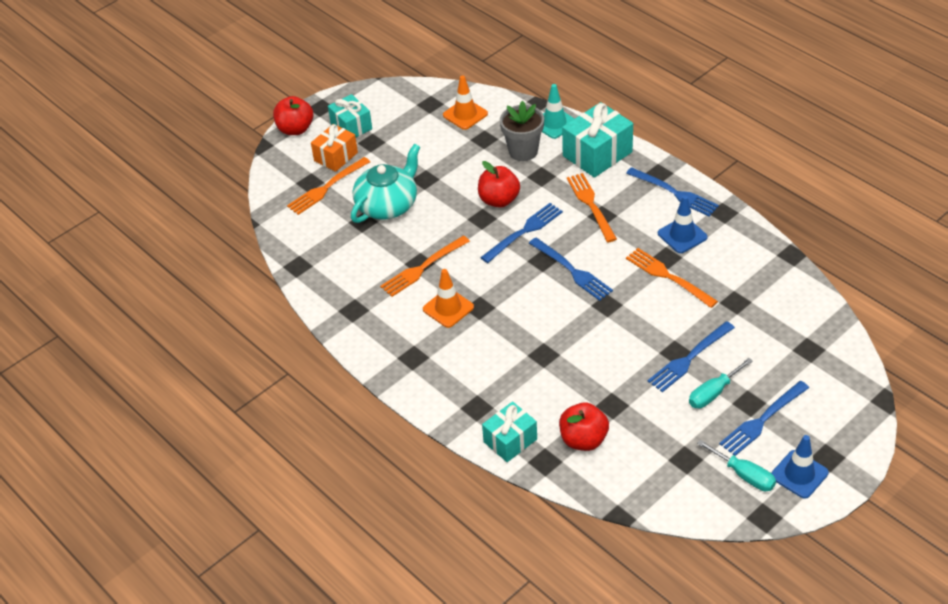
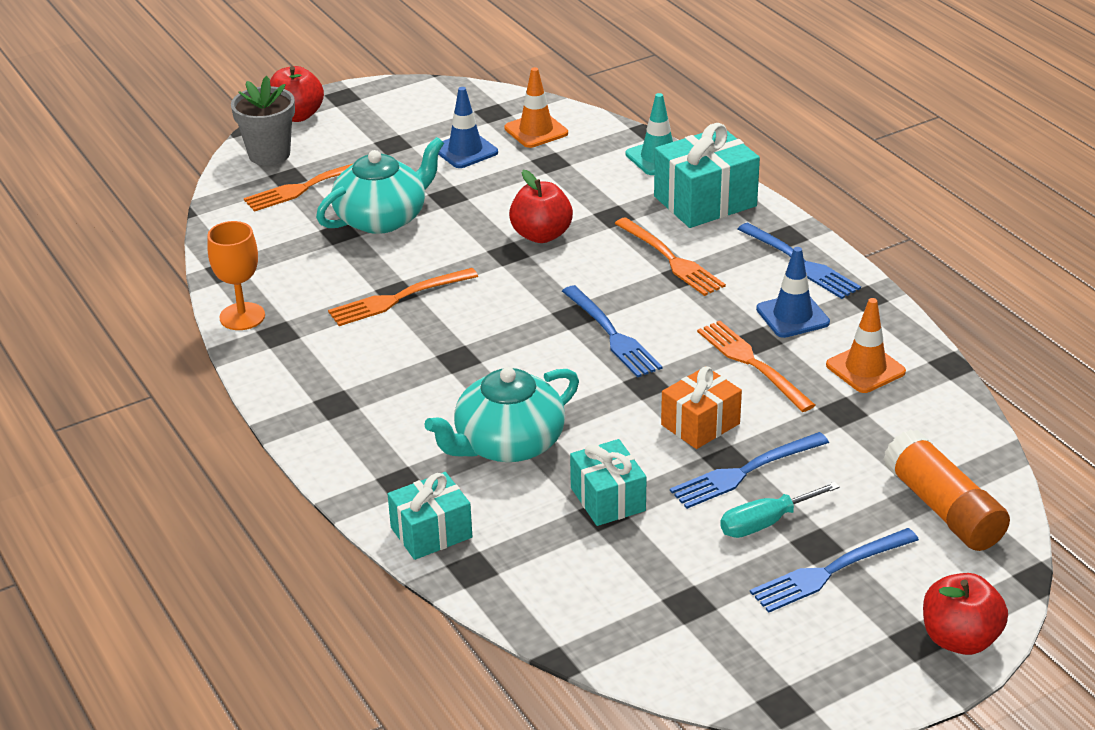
camera: 10 degrees right, 10 degrees down
(324, 301) = (242, 316): none -> orange goblet
(336, 157) = (336, 153): orange gift -> orange gift (700, 424)
(351, 126) = (373, 123): turquoise gift -> turquoise gift (608, 499)
(448, 308) = (412, 352): orange traffic cone -> orange traffic cone (865, 368)
(523, 151) = (600, 183): grey flower pot -> grey flower pot (269, 154)
(524, 231) = (562, 277): blue fork -> none
(534, 366) = (508, 443): none -> turquoise teapot
(583, 440) = (542, 550): red apple -> red apple (959, 639)
(590, 205) = (671, 259): orange fork -> orange fork turned 150 degrees clockwise
(744, 475) = (774, 641): turquoise screwdriver -> none
(799, 474) = (862, 656): blue traffic cone -> blue traffic cone (465, 151)
(816, 362) = (943, 508): none -> orange glue stick

